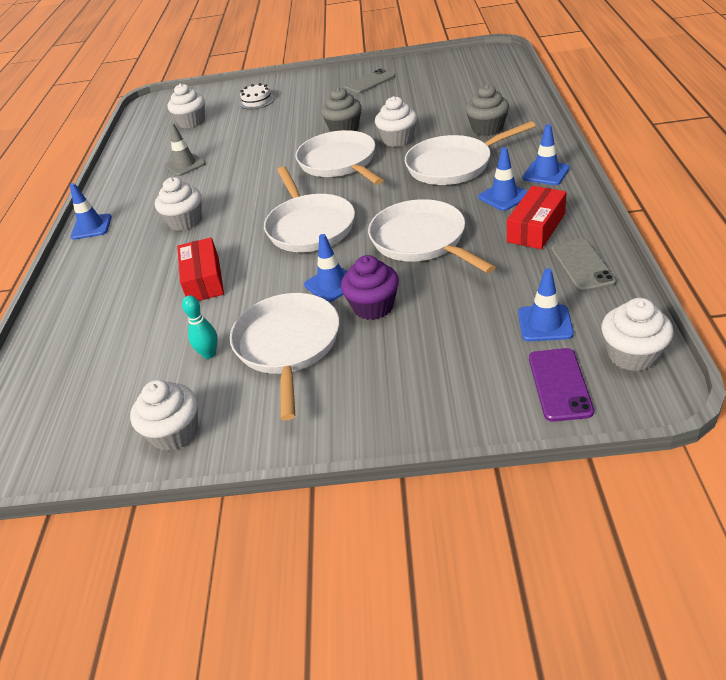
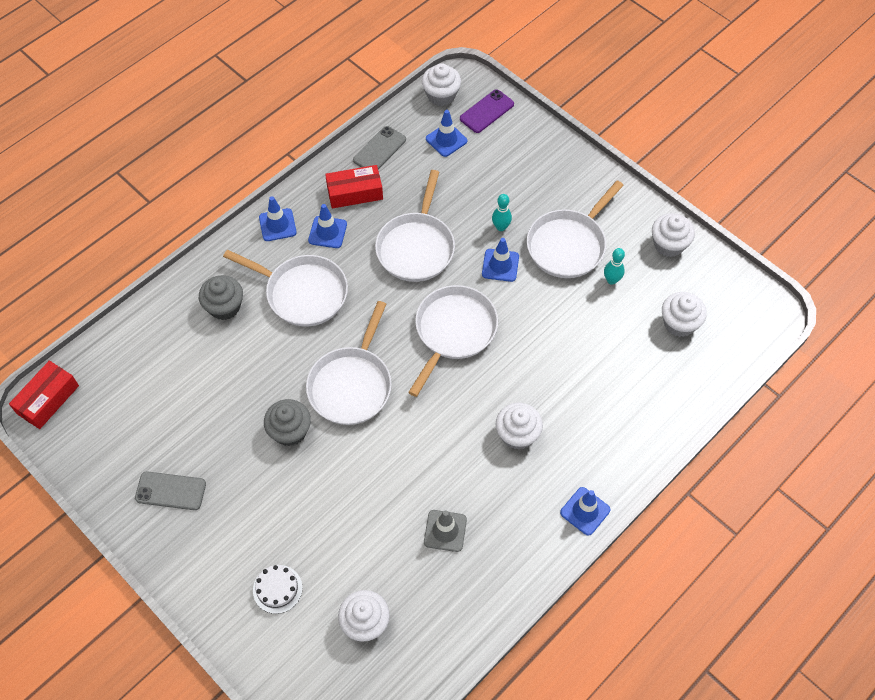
camera: 140 degrees left, 20 degrees up
(204, 280) = (562, 348): red box -> red box (48, 399)
(373, 306) = (501, 227): purple cupcake -> turquoise bowling pin
(398, 139) = (284, 366): white cupcake -> white cupcake (679, 323)

